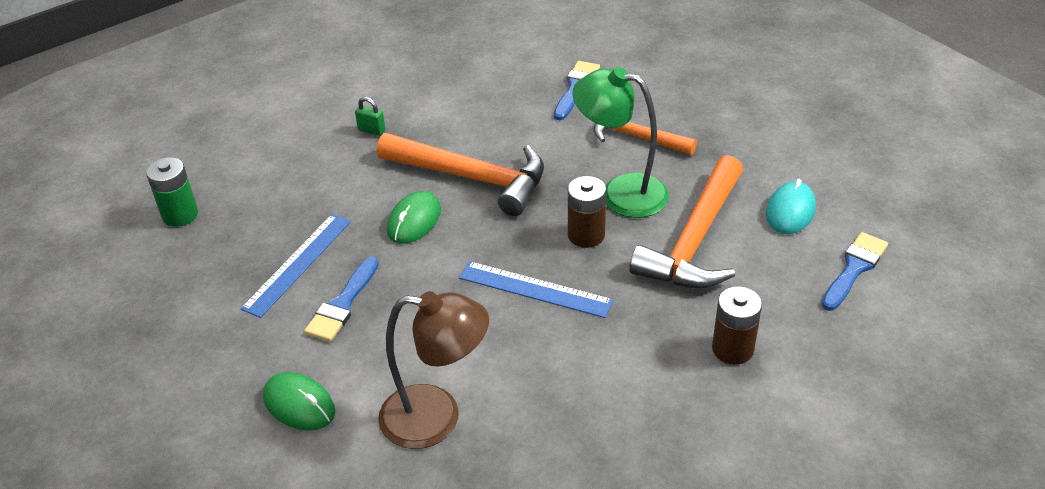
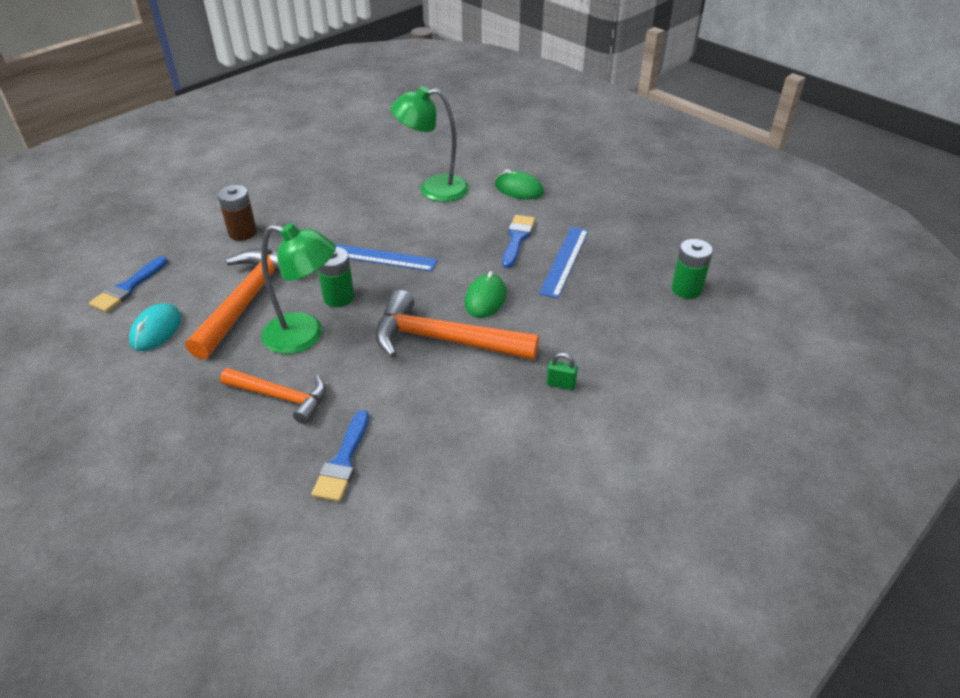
camera: 170 degrees right, 0 degrees up
(437, 418) = (433, 189): brown lamp -> green lamp
(586, 235) = (338, 297): brown battery -> green battery

